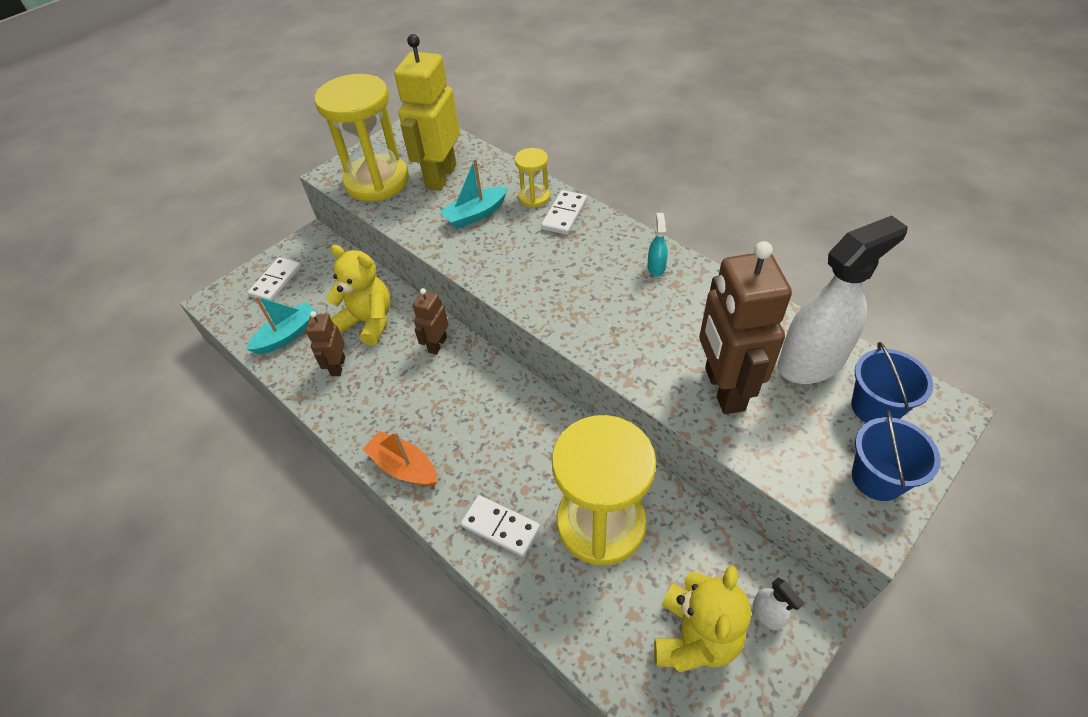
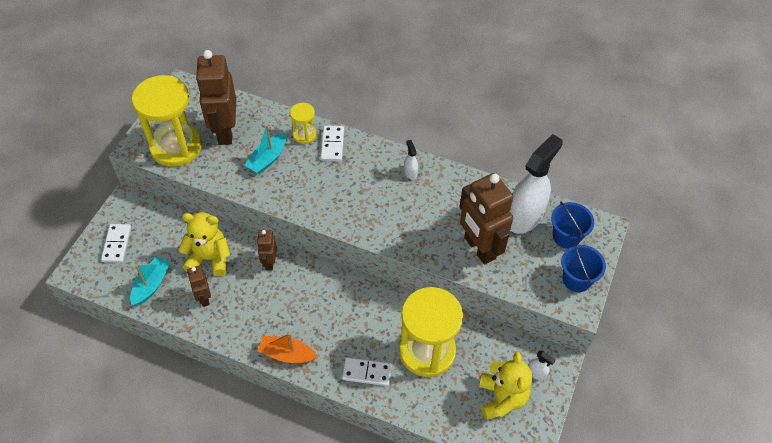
camera: 25 degrees left, 5 degrees up
(440, 176) = (225, 131): yellow robot -> brown robot
(656, 267) = (410, 172): turquoise spray bottle -> white spray bottle

